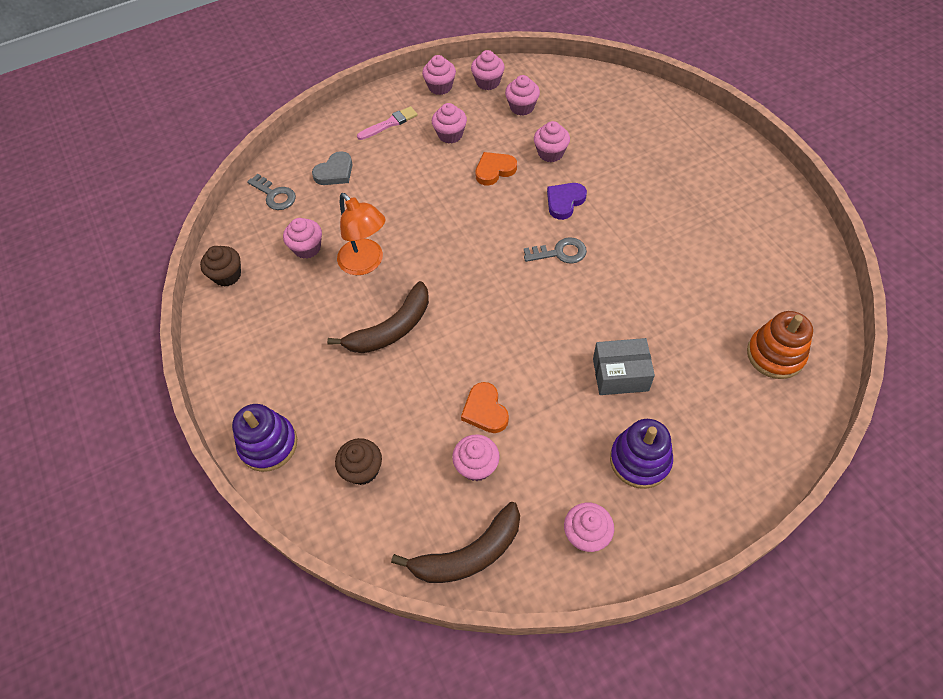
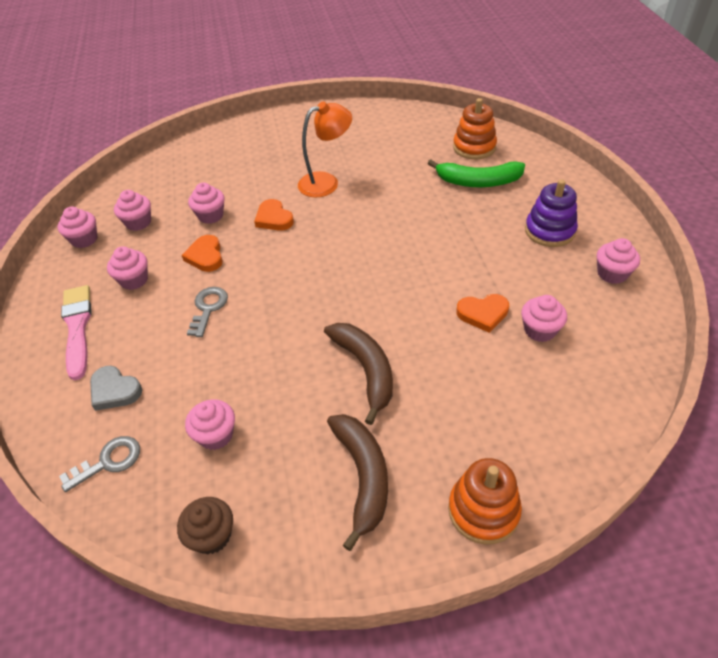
camera: 75 degrees left, 10 degrees down
(268, 444) = (483, 510): purple stacking toy -> orange stacking toy
(335, 172) = (114, 390): grey heart -> grey heart turned 150 degrees clockwise
(362, 469) = (530, 420): brown cupcake -> none
(366, 263) = (269, 379): orange lamp -> orange lamp (326, 182)
(389, 123) = (77, 327): pink brush -> pink brush, size x1.53
(440, 87) = (58, 276): pink cupcake -> none
(468, 554) = (627, 351): brown banana -> brown banana (363, 477)
(560, 253) = (329, 233): grey key -> grey key (208, 308)
(564, 202) = (274, 218): purple heart -> orange heart
(620, 374) = (469, 224): grey box -> none
(704, 371) = (478, 182): none -> green banana

